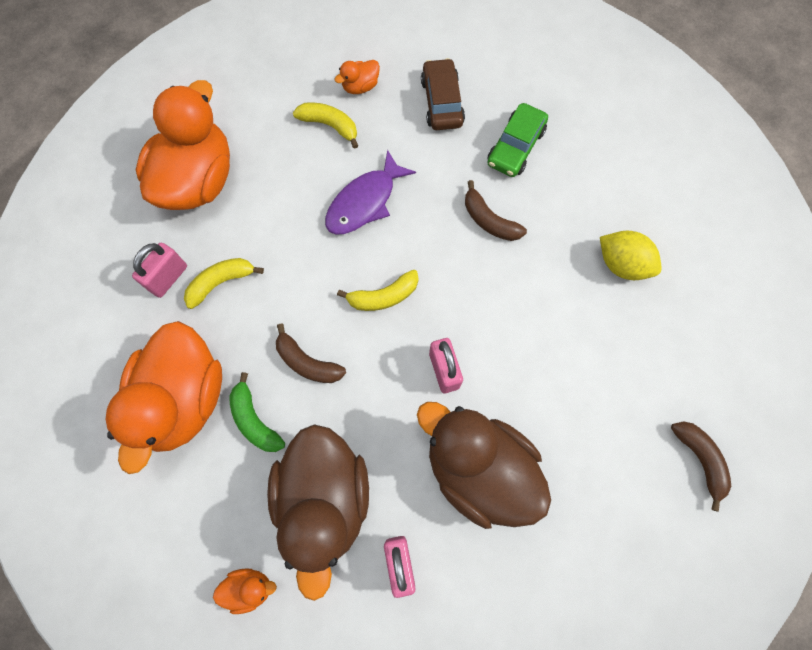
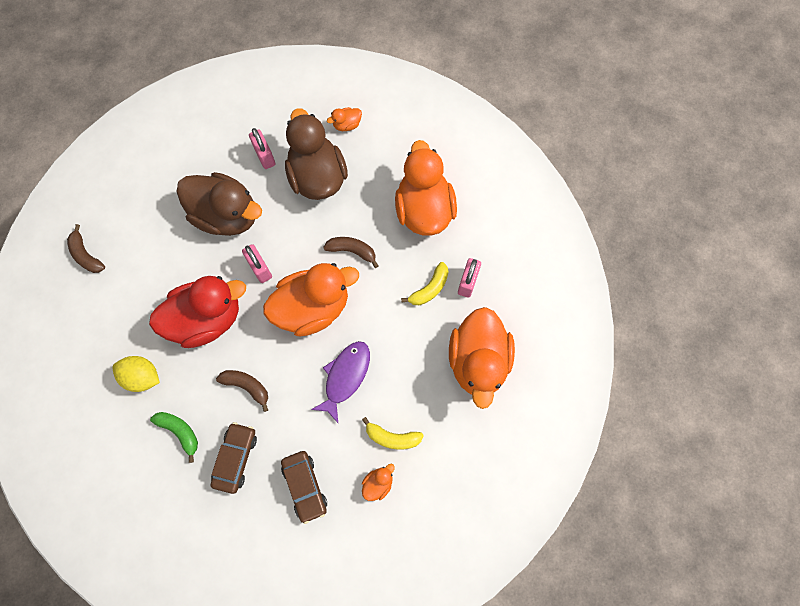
camera: 165 degrees right, 0 degrees up
(255, 420) = (374, 209): green banana -> green banana (180, 432)
(383, 296) = (313, 308): yellow banana -> orange duck
(515, 147) = (235, 458): green car -> brown car
(529, 317) = (207, 319): none -> red duck

